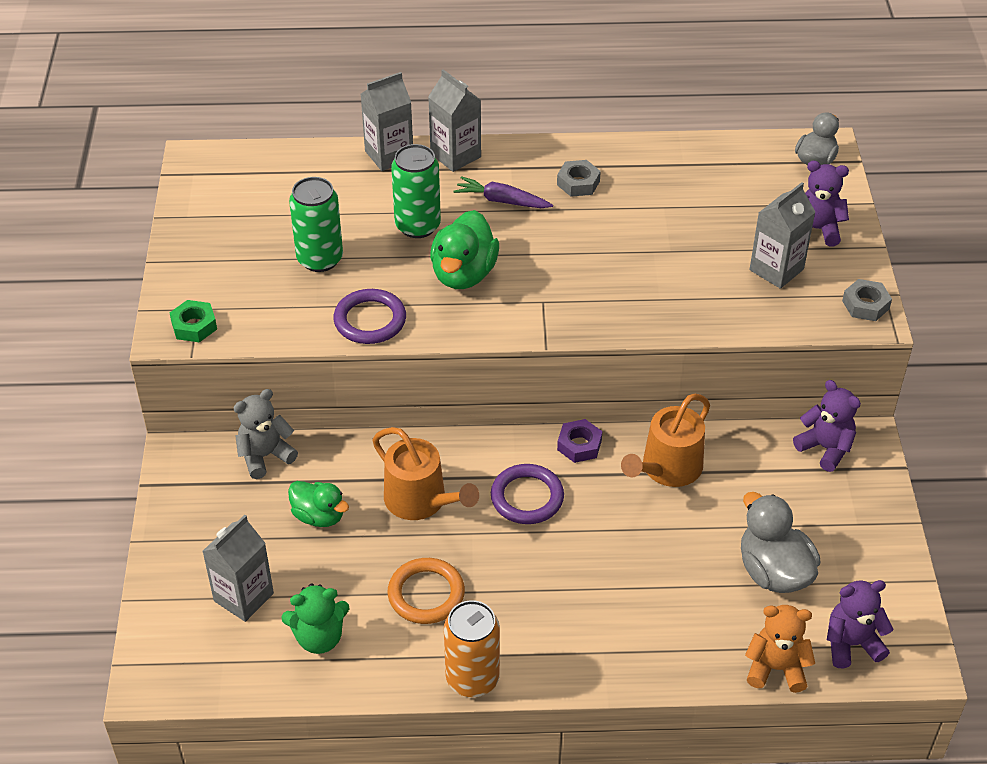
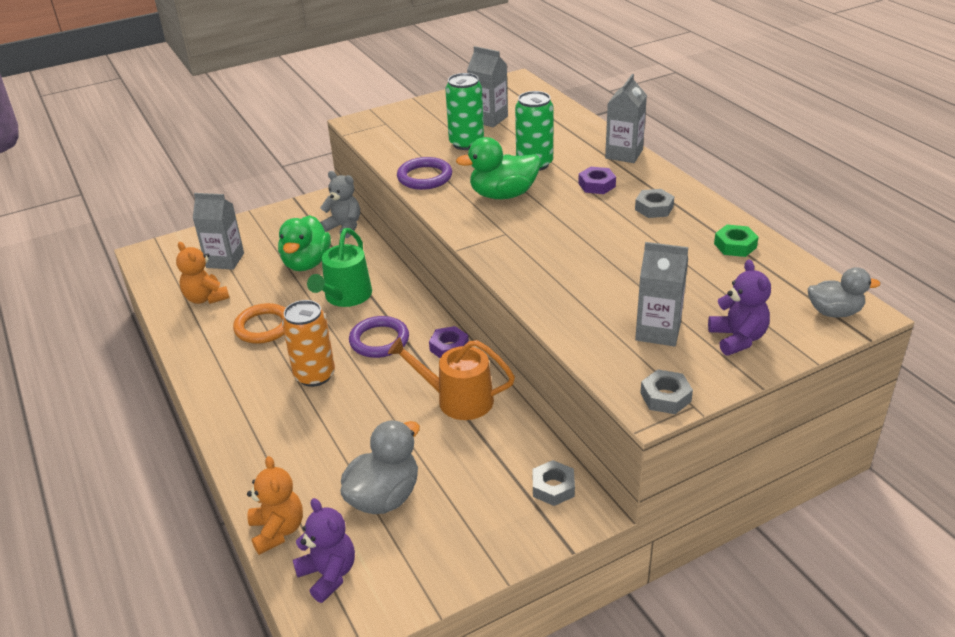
camera: 65 degrees right, 10 degrees down
(194, 326) = (369, 127): green nut -> green nut (735, 245)
(319, 516) = (306, 263): green duck -> green duck, size x1.52
(319, 637) = (206, 298): green teddy bear -> orange teddy bear
(389, 155) = (594, 132): grey carton -> grey carton (489, 119)
(421, 501) = (345, 296): orange watering can -> green watering can
(472, 678) = (198, 371): orange can -> orange can (315, 375)
(502, 201) = (596, 185): purple carrot -> purple nut
(825, 448) = (553, 487): purple teddy bear -> grey nut

